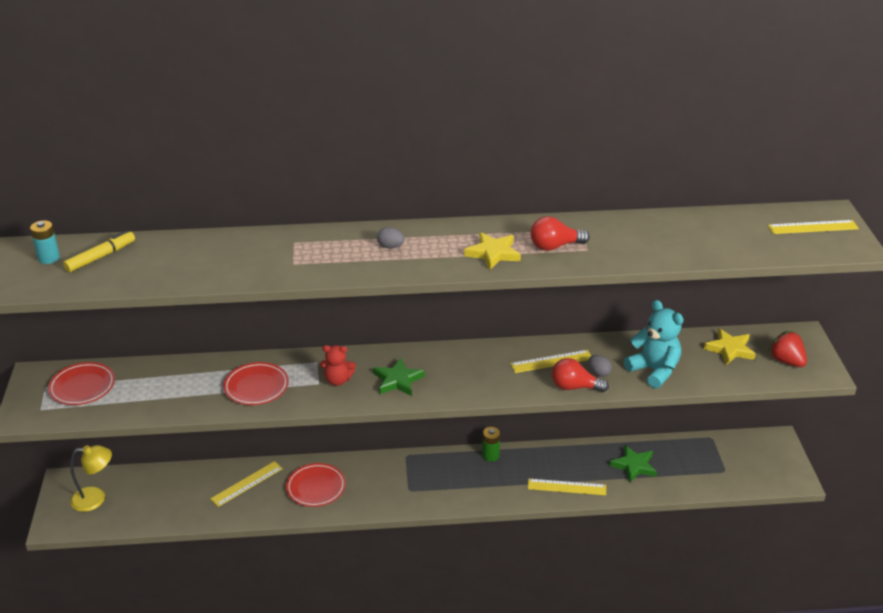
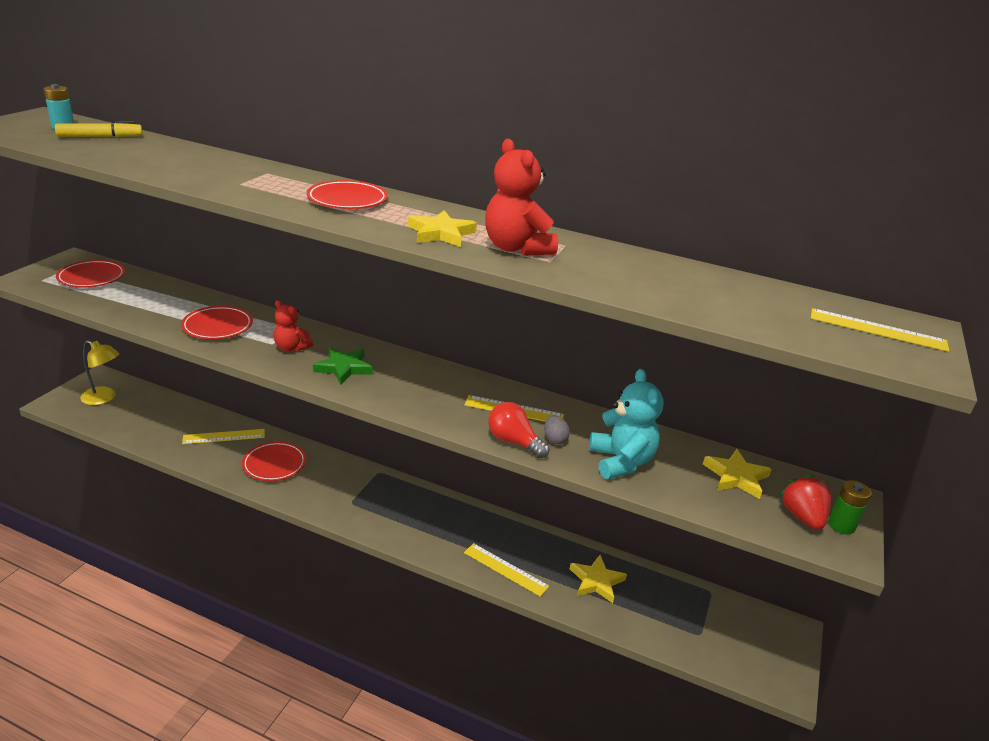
camera: 25 degrees right, 5 degrees down
(390, 247) = (347, 200): grey egg -> red plate
(490, 455) = (456, 506): green battery -> green battery (841, 525)
(555, 246) = (516, 248): red light bulb -> red teddy bear
(634, 466) = (596, 581): green star -> yellow star

